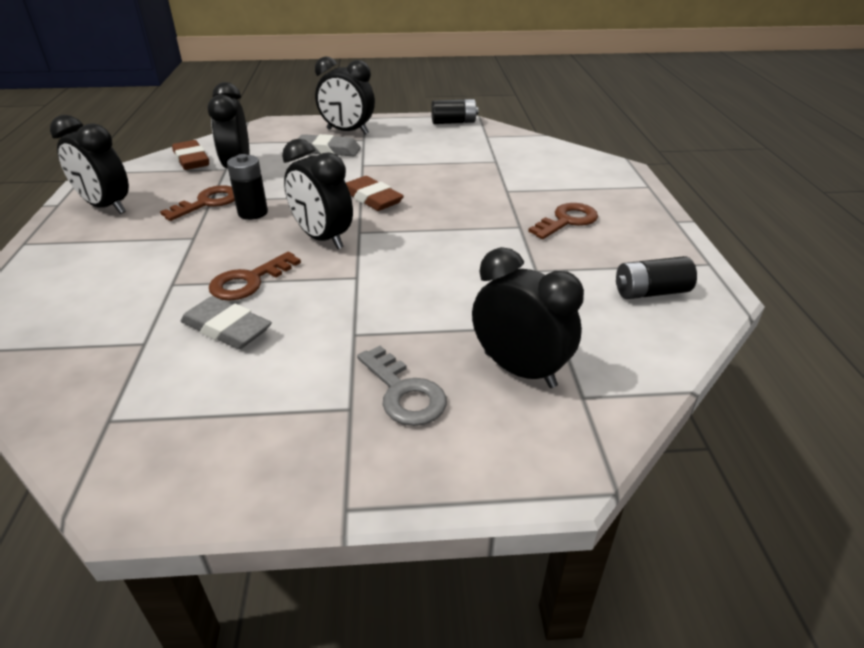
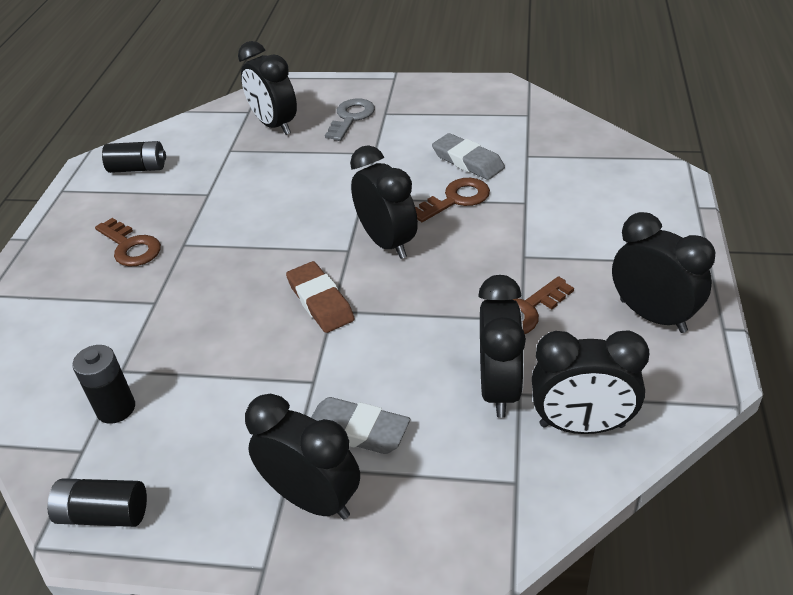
camera: 165 degrees left, 5 degrees up
(191, 160) = (582, 425): brown eraser -> black clock
(253, 213) = (464, 288): black battery -> black battery (116, 408)
(404, 393) = (351, 118): grey key -> grey key turned 45 degrees clockwise
(567, 221) = (131, 247): brown key -> brown key turned 105 degrees counterclockwise

